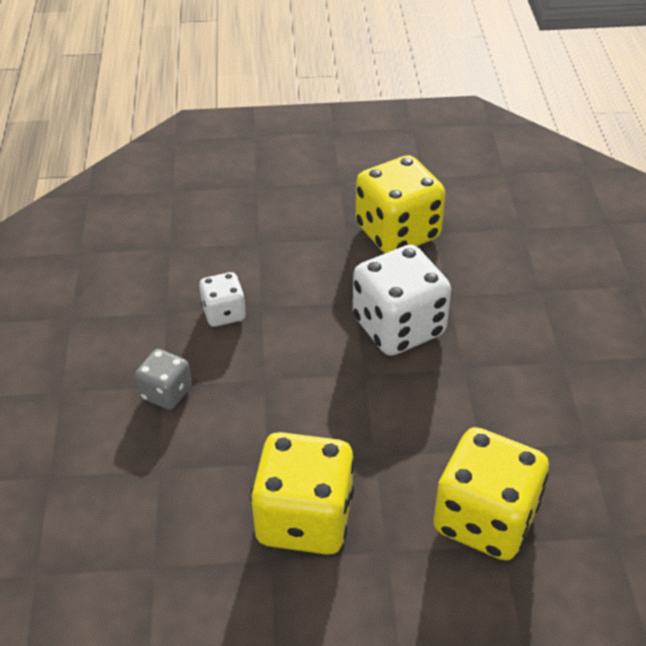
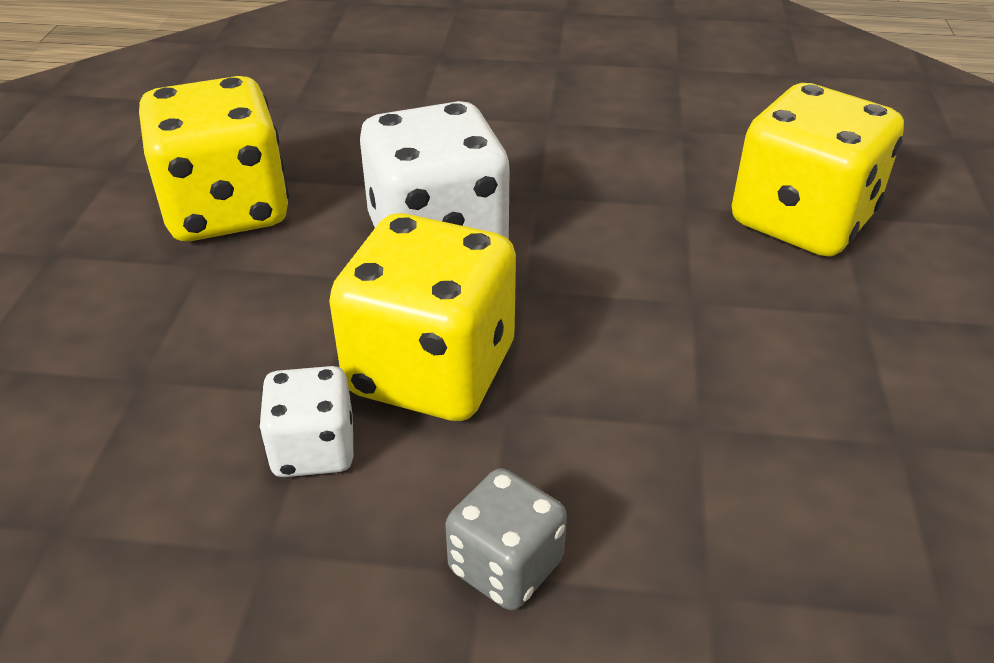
camera: 80 degrees left, 5 degrees down
(304, 518) = (814, 391): yellow dice -> yellow dice (431, 371)

